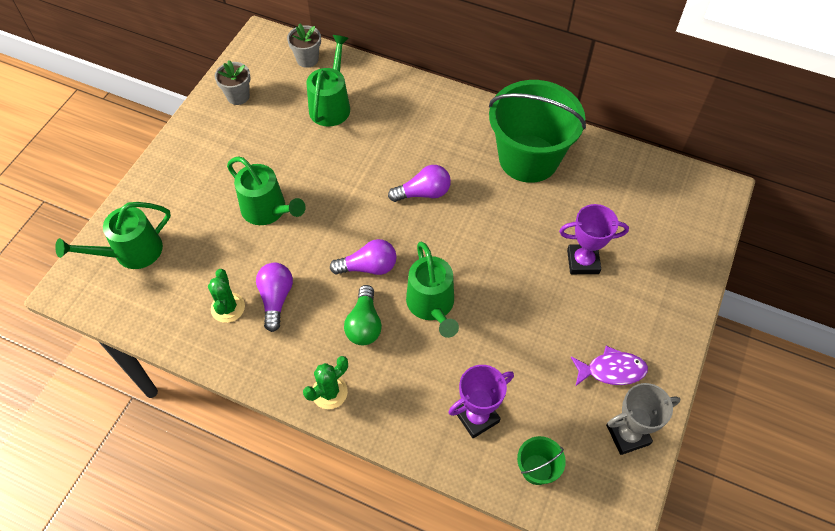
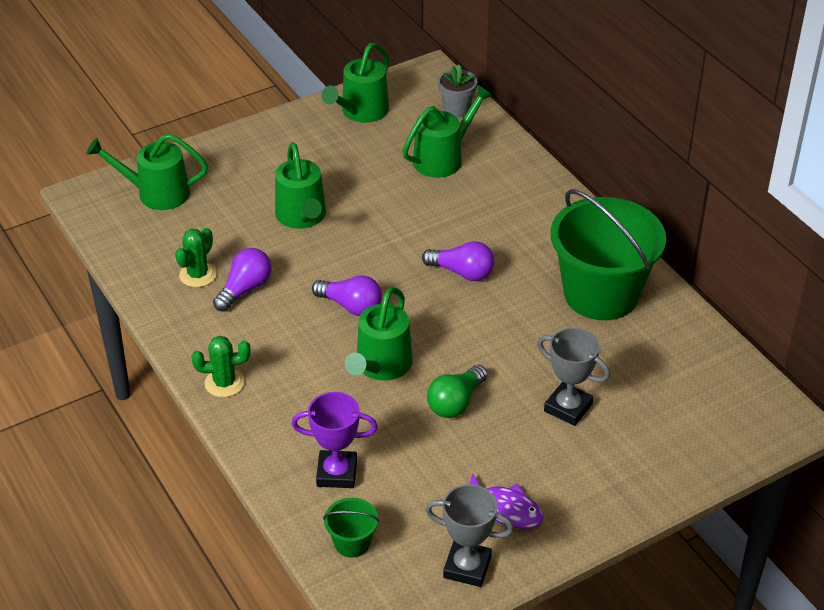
camera: 35 degrees right, 15 degrees down
(238, 96) = (361, 112): grey flower pot -> green watering can
(364, 324) = (304, 348): green light bulb -> green light bulb (456, 402)
(583, 261) = (568, 407): purple trophy -> grey trophy

